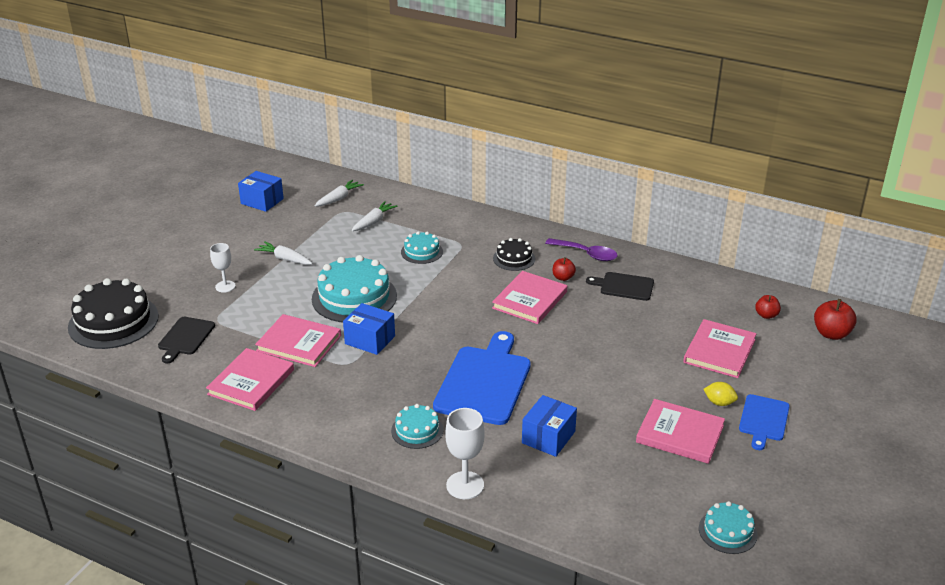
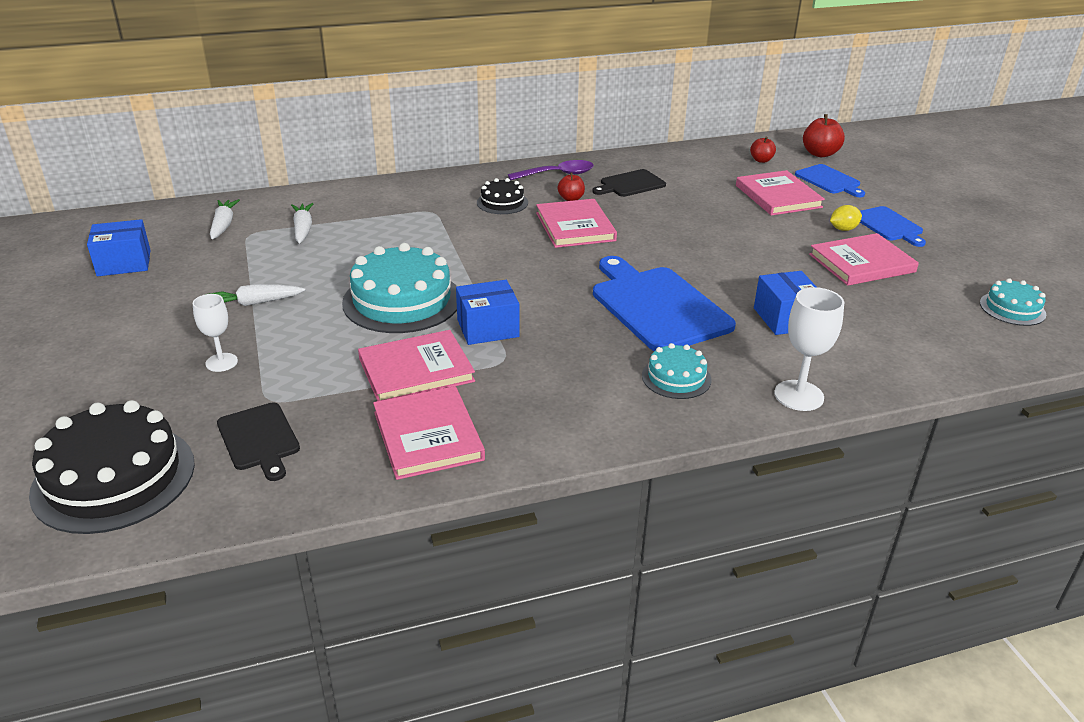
camera: 45 degrees left, 0 degrees up
(421, 252) = (403, 233): turquoise cake -> none
(790, 360) = (829, 180): none -> blue cutting board

